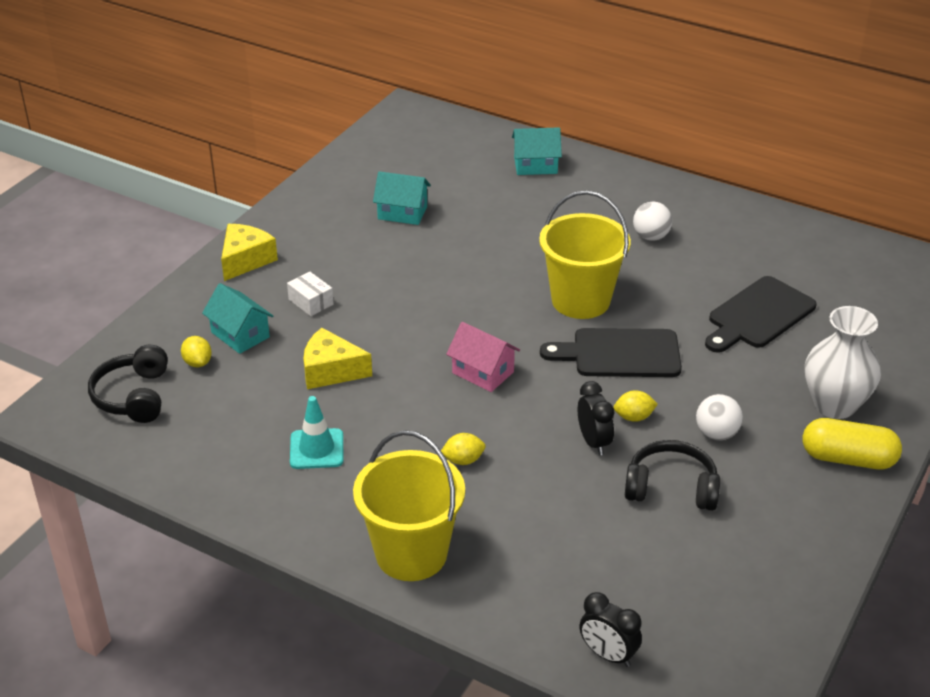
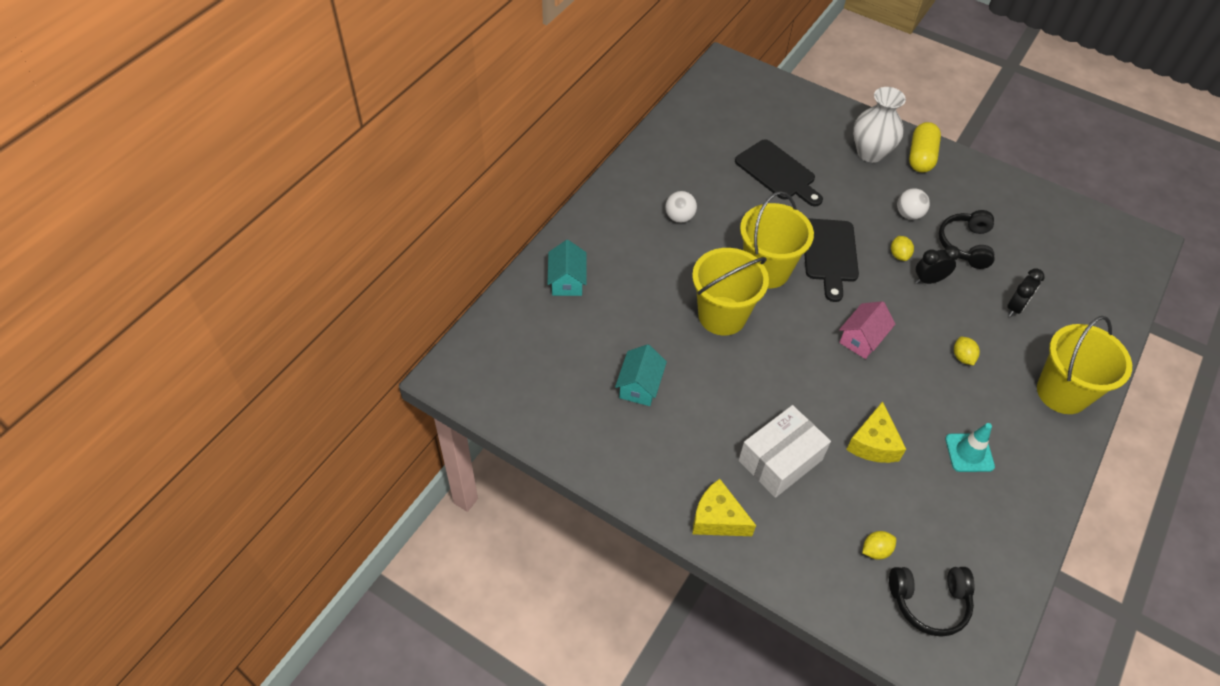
camera: 90 degrees left, 15 degrees up
(240, 335) = (832, 517): turquoise house -> none
(311, 302) = (780, 460): white box -> white box, size x2.01
(503, 266) = (722, 316): none -> yellow bucket
(608, 655) = (1116, 294): black clock -> black clock (1015, 307)

